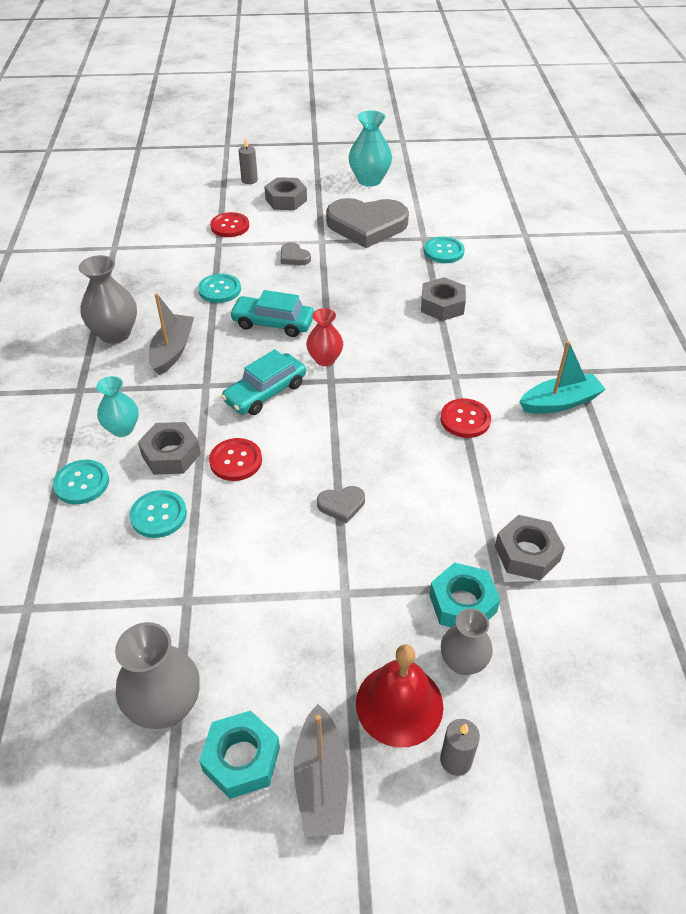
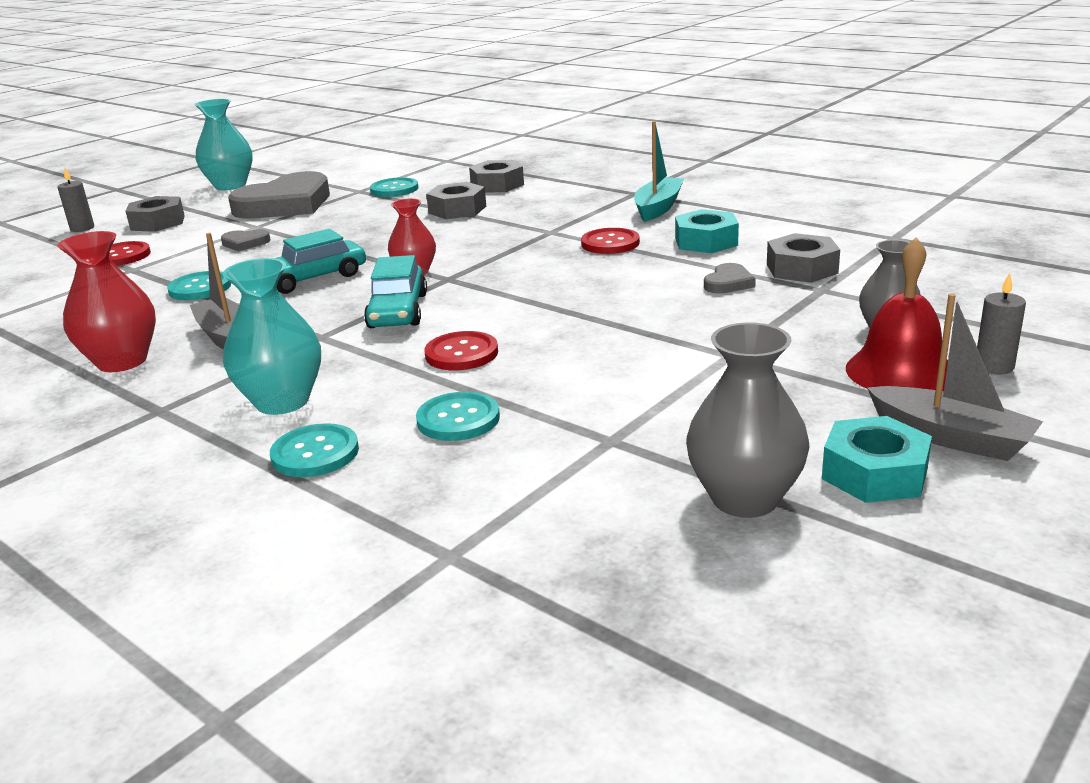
camera: 45 degrees left, 20 degrees down
(115, 334) = (122, 361): grey vase -> red vase
(122, 429) = (282, 402): turquoise vase -> turquoise vase, size x1.52
(171, 454) = (382, 385): grey nut -> grey nut (497, 185)
(341, 505) = (617, 322): grey heart -> grey heart (728, 283)
(462, 603) = (820, 309): turquoise nut -> turquoise nut (706, 241)

